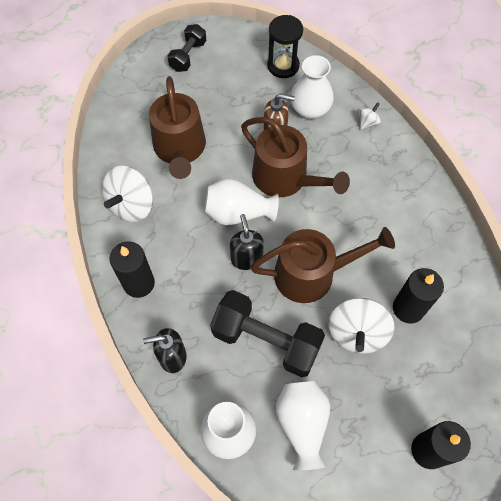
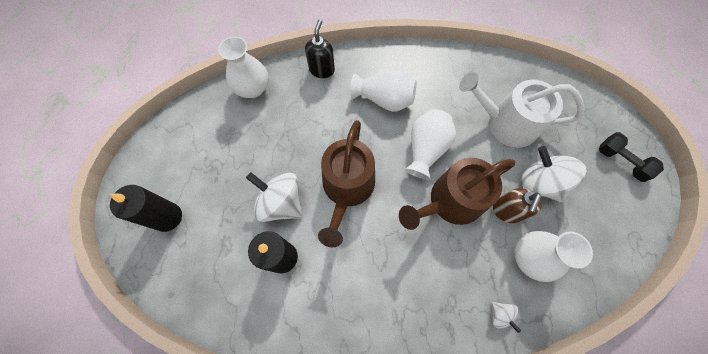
camera: 110 degrees right, 5 degrees up
(132, 205) = (457, 75): white spinning top -> white spinning top (539, 183)
(139, 283) = (387, 64): black candle -> none
(180, 149) = (506, 123): brown watering can -> white watering can
(246, 258) = (380, 142): black soap dispenser -> none
(266, 340) = (306, 133): black dumbbell -> none
(283, 66) = (595, 252): black hourglass -> none
(302, 424) = (234, 135): white vase -> white vase (384, 99)

